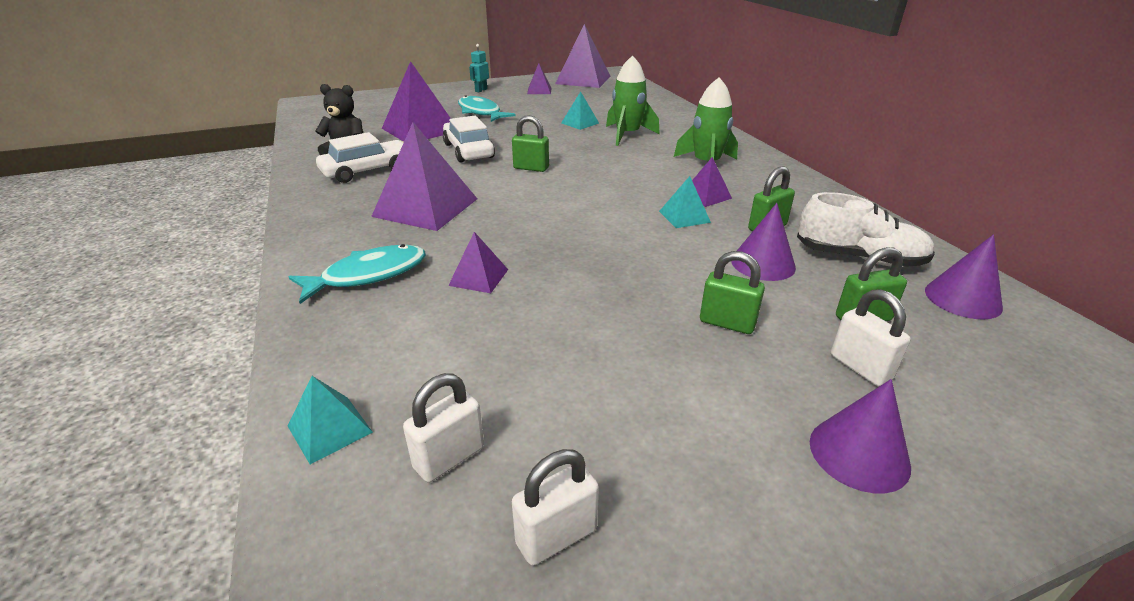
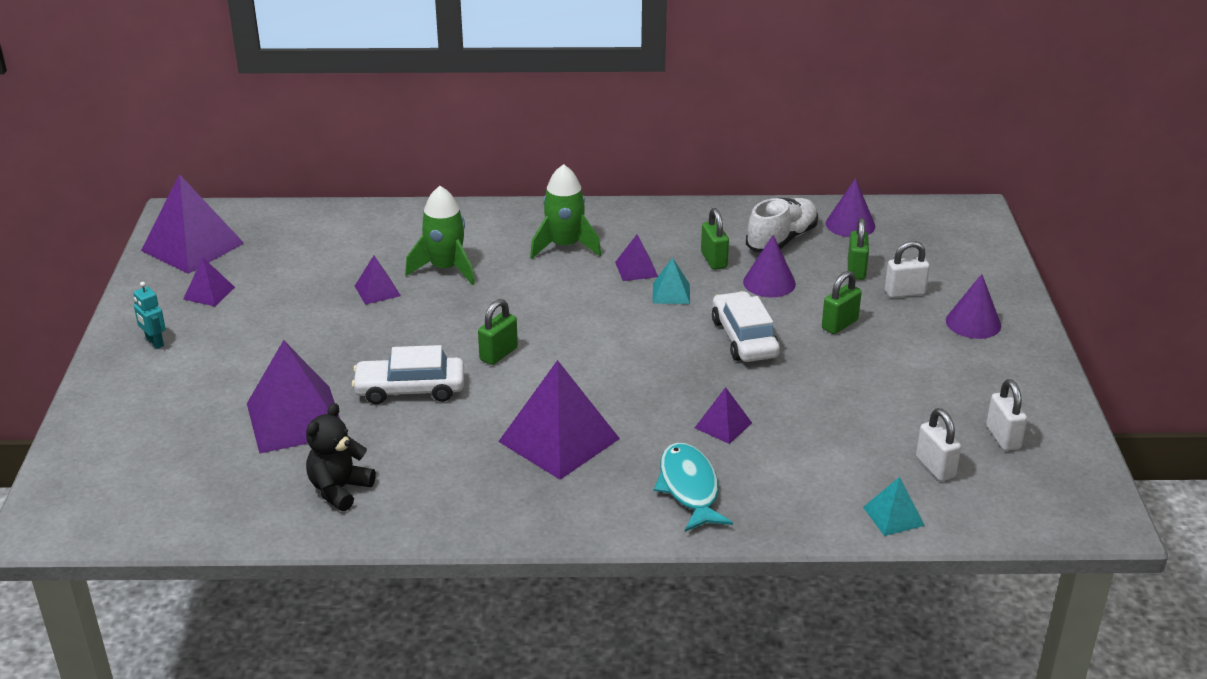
camera: 70 degrees left, 0 degrees up
(367, 170) = (420, 475): white car -> white car (744, 338)
(480, 112) = (265, 359): turquoise fish -> none
(580, 123) = (377, 290): turquoise pyramid -> purple pyramid

